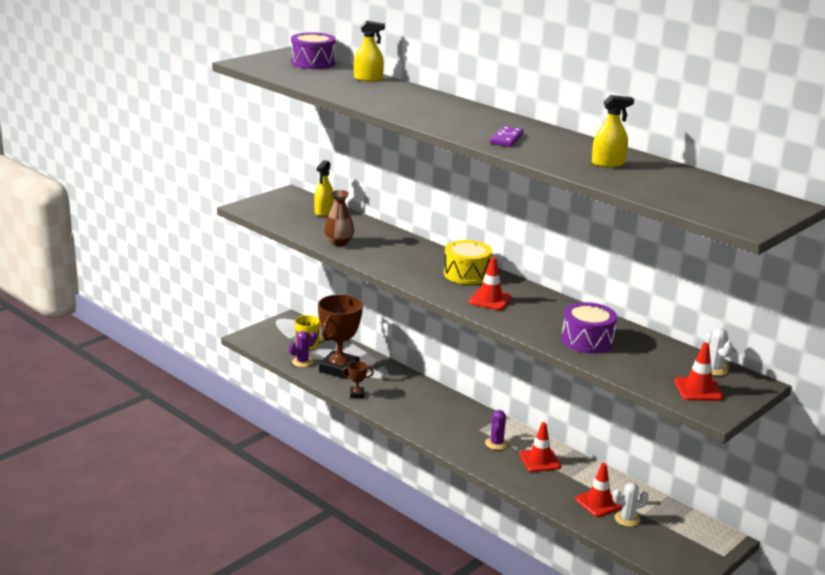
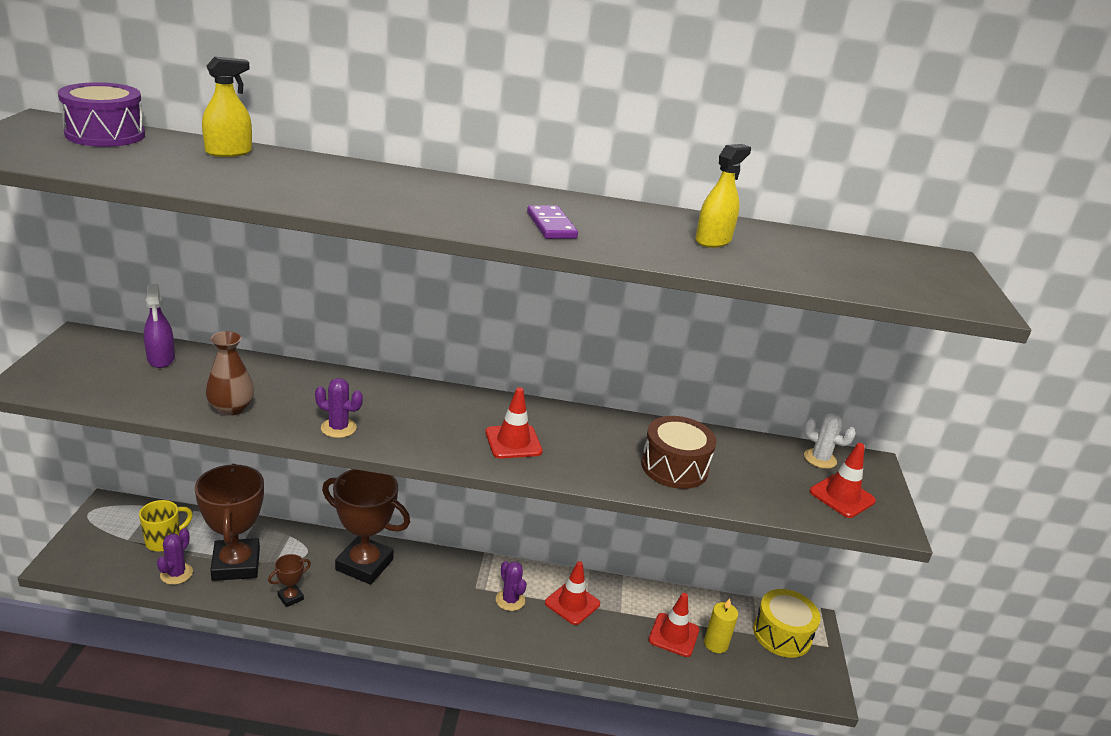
camera: 40 degrees left, 5 degrees up
(324, 212) = (161, 358): yellow spray bottle -> purple spray bottle
(389, 266) = (338, 428): none -> purple cactus
(416, 394) = (364, 564): none -> brown trophy
(467, 274) = (446, 408): yellow drum -> yellow drum (782, 634)
(587, 340) = (674, 467): purple drum -> brown drum
(627, 519) = (716, 644): white cactus -> yellow candle

